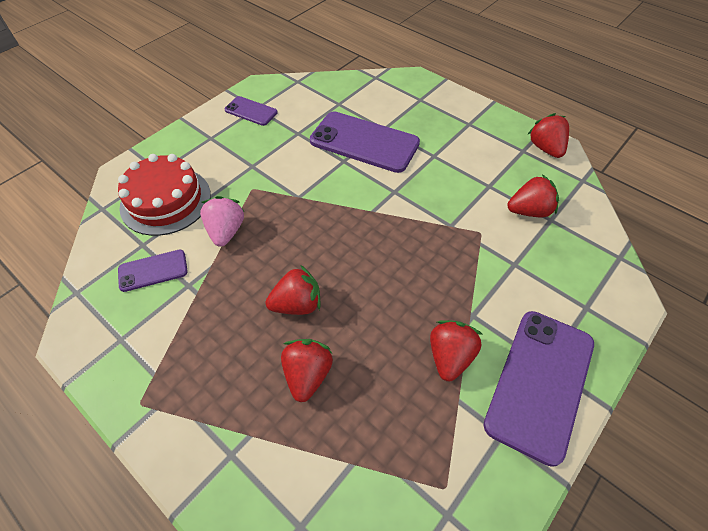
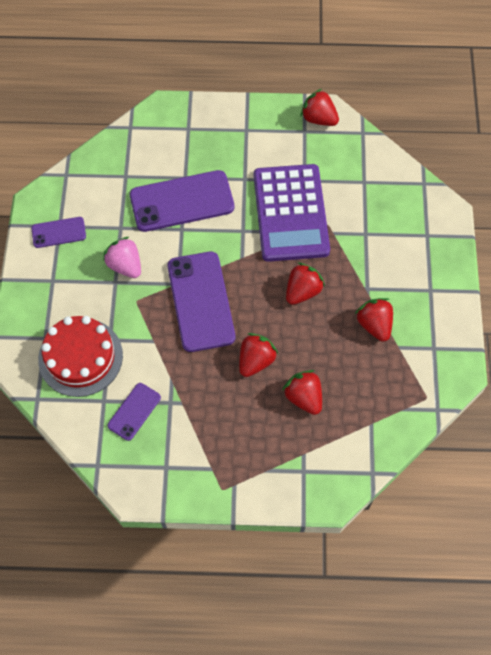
camera: 40 degrees left, 10 degrees up
(226, 231) = (154, 347): pink strawberry -> pink strawberry (125, 265)
(452, 203) = (291, 213): none -> purple calculator
(529, 211) = (346, 184): red strawberry -> red strawberry (302, 291)
(540, 383) = (433, 303): purple phone -> purple phone (200, 301)

